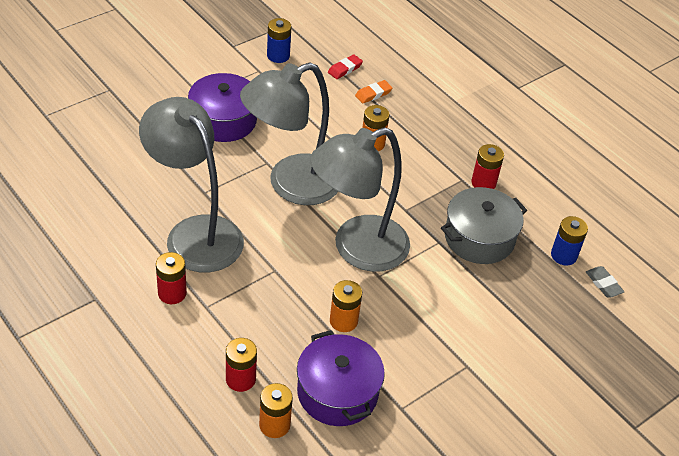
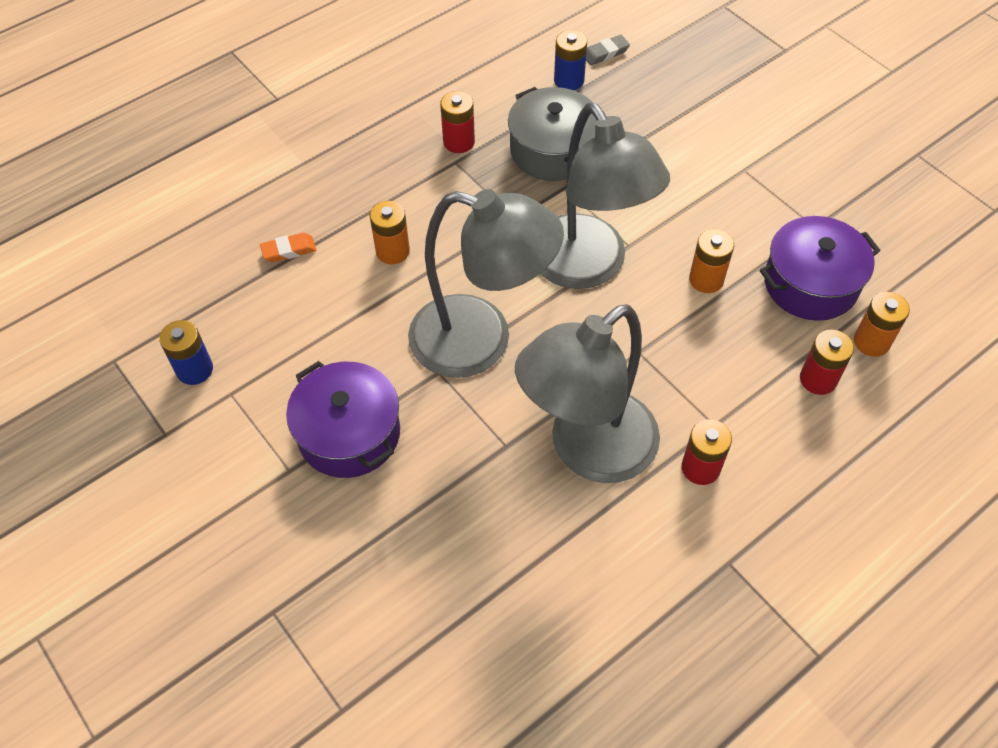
camera: 85 degrees left, 10 degrees up
(291, 185) = (481, 341): grey lamp -> grey lamp turned 45 degrees counterclockwise
(345, 69) = (231, 284): red eraser -> none
(373, 94) = (289, 250): orange eraser -> orange eraser turned 75 degrees counterclockwise

